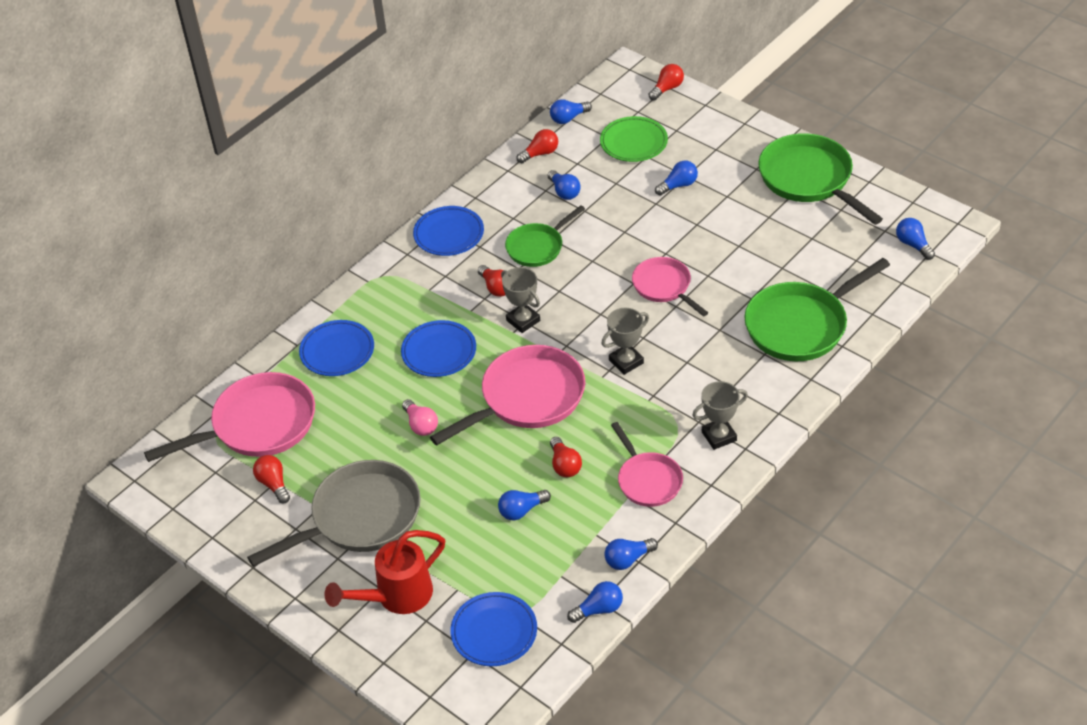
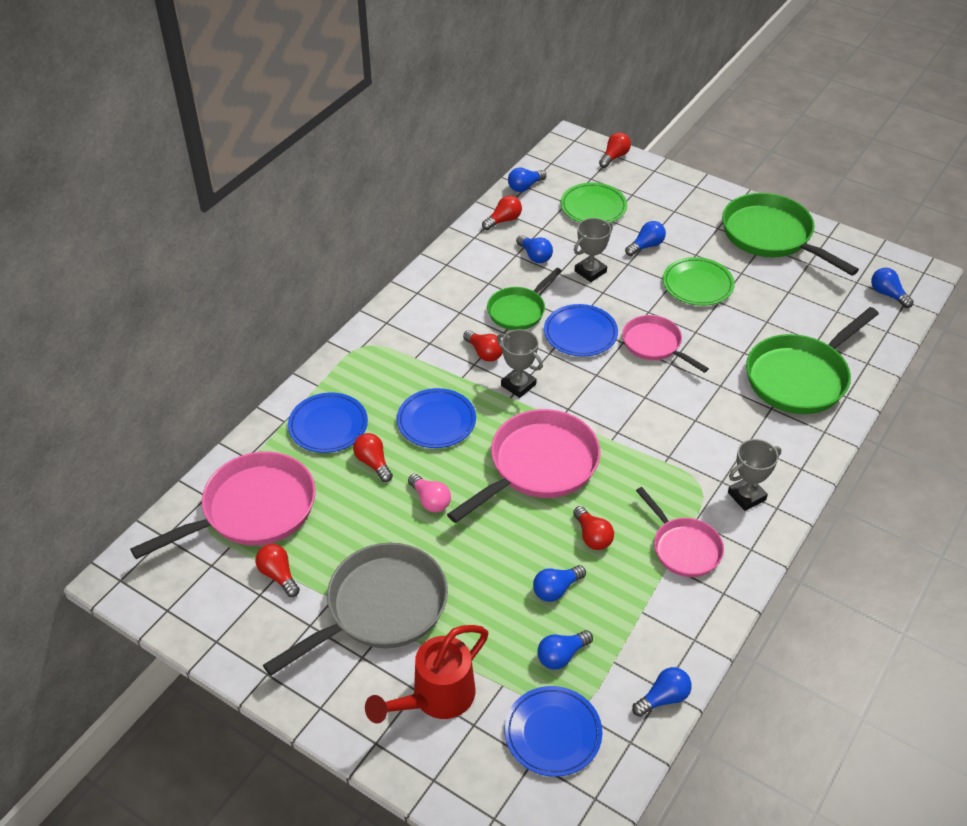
camera: 10 degrees left, 0 degrees up
(374, 388) = (373, 463): none -> red light bulb
(449, 234) = (426, 301): blue plate -> blue plate (580, 333)
(626, 361) = (633, 422): grey trophy -> grey trophy (590, 271)
(628, 559) = (682, 638): blue light bulb -> blue light bulb (561, 656)
(721, 227) = (697, 285): none -> green plate

